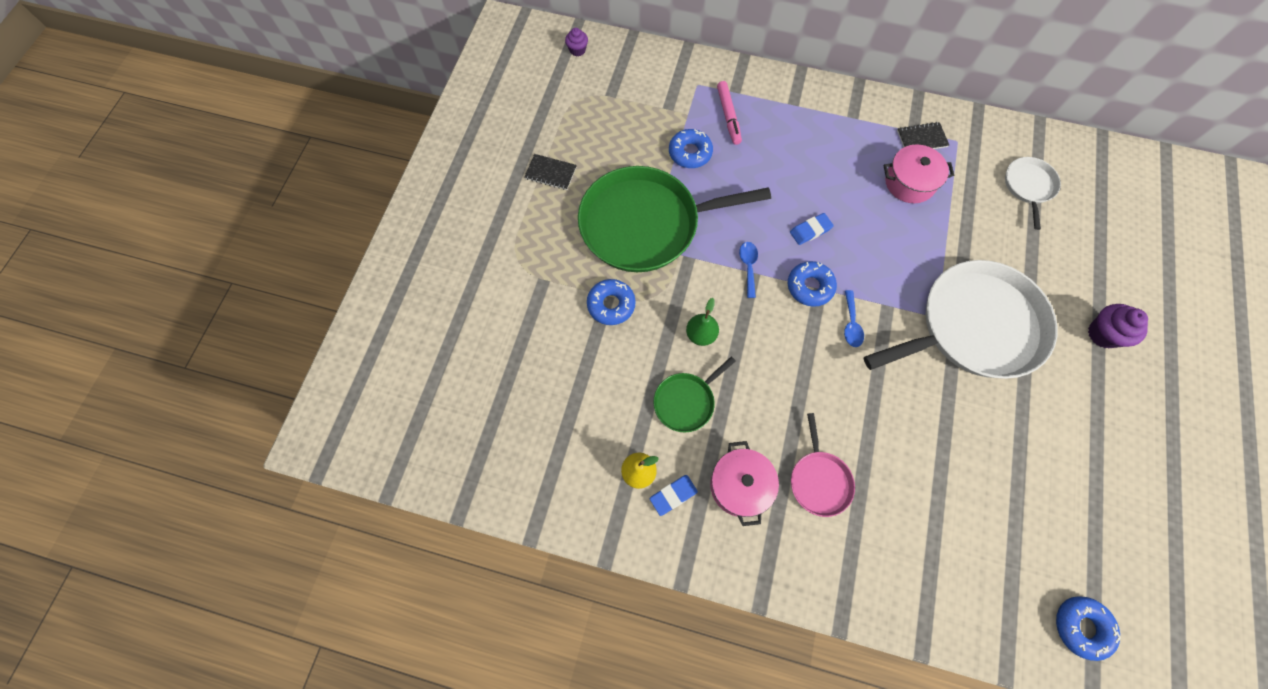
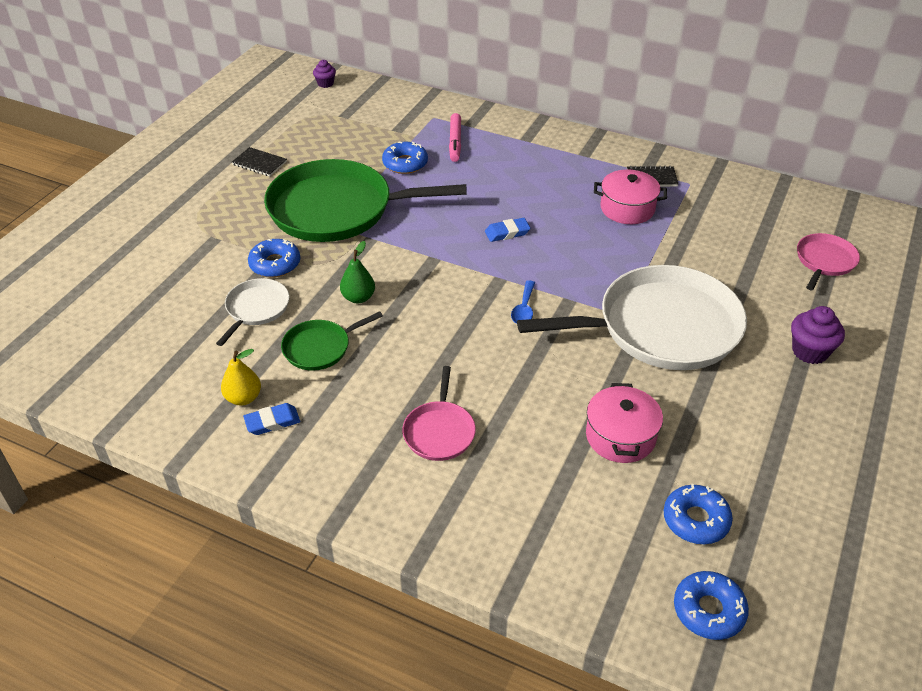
camera: 10 degrees right, 25 degrees down
(740, 485) = (349, 424): pink pot -> pink pot (620, 436)
(748, 266) = (430, 252): blue spoon -> none
(810, 287) = (490, 275): blue donut -> blue donut (696, 520)
(1028, 186) = (757, 225): white pan -> white pan (256, 309)
(1094, 223) = (824, 261): none -> pink pan

